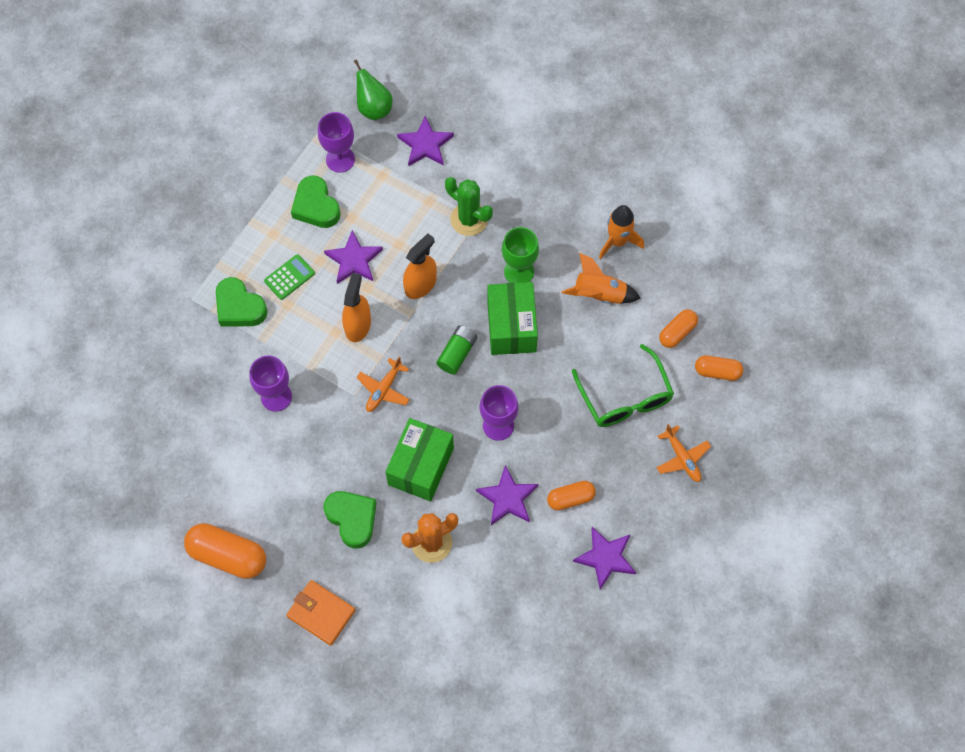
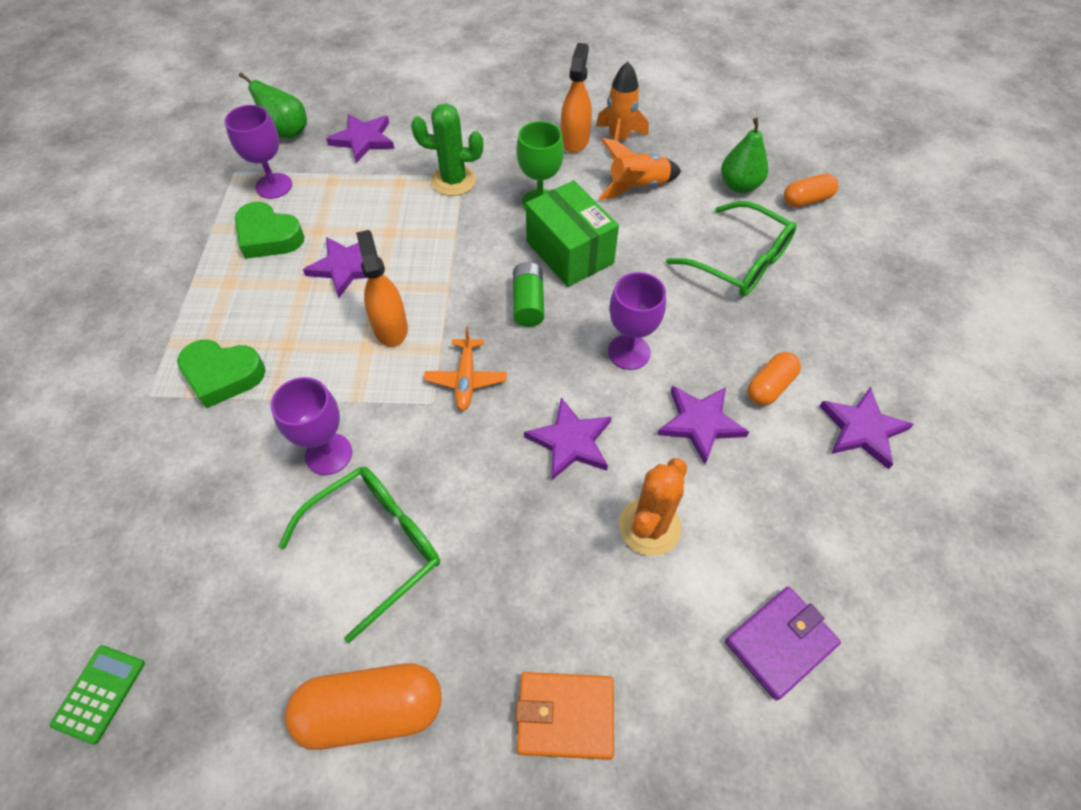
camera: 30 degrees left, 10 degrees down
(275, 469) = (377, 545): none -> green glasses
(289, 277) = (274, 316): green calculator -> green calculator (99, 693)
(352, 519) = (525, 553): green heart -> none
(420, 284) = (440, 257): orange spray bottle -> orange spray bottle (575, 140)
(421, 466) = (571, 441): green box -> purple star
(456, 644) = (780, 643): none -> purple wallet
(677, 332) = (739, 185): orange capsule -> green pear
(682, 458) = (846, 288): orange plane -> none

